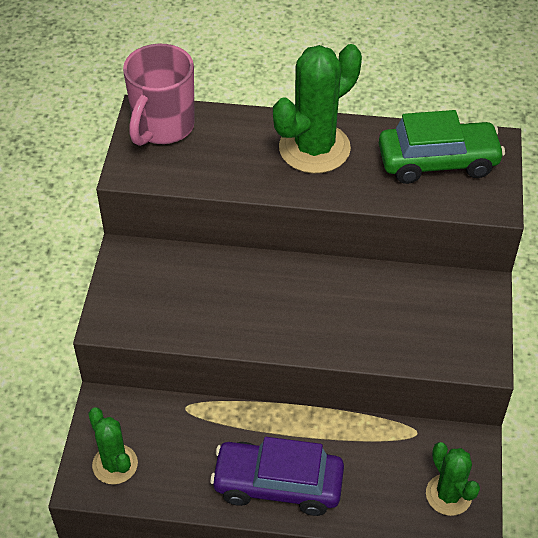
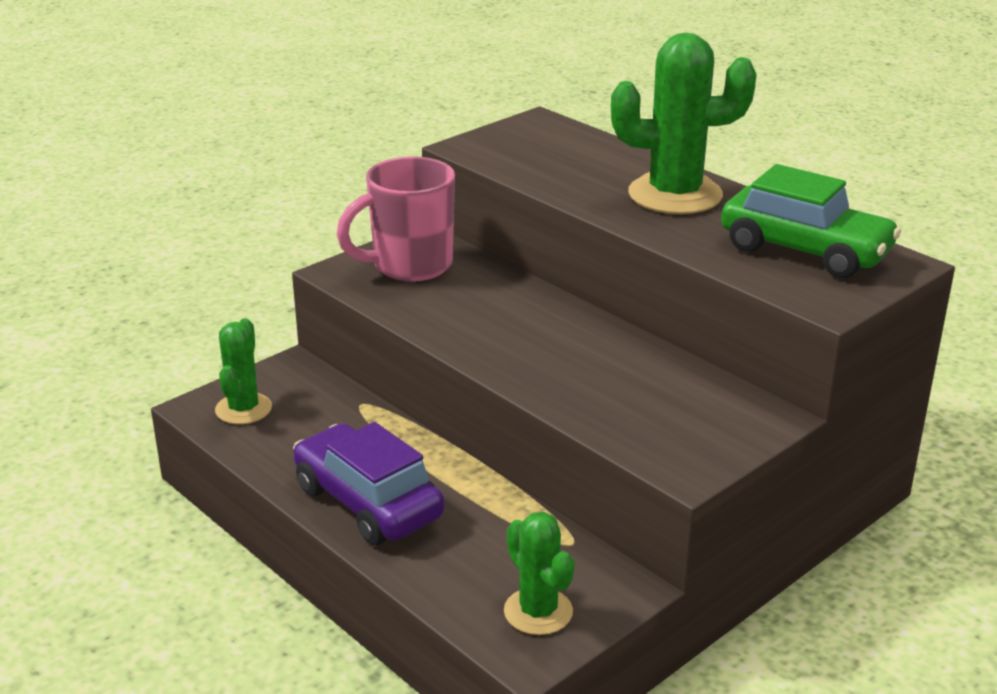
camera: 40 degrees right, 20 degrees down
(162, 127) = (541, 133): pink mug -> pink mug (410, 266)
(448, 495) = (538, 612): green cactus -> green cactus turned 45 degrees counterclockwise

